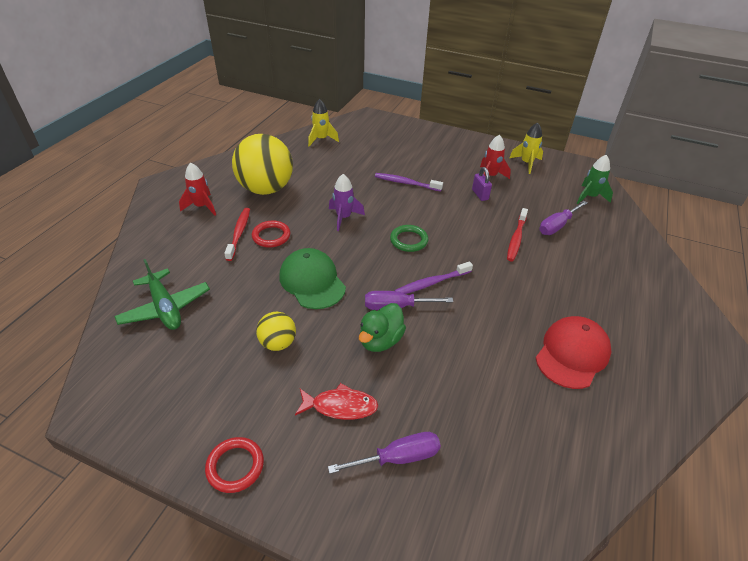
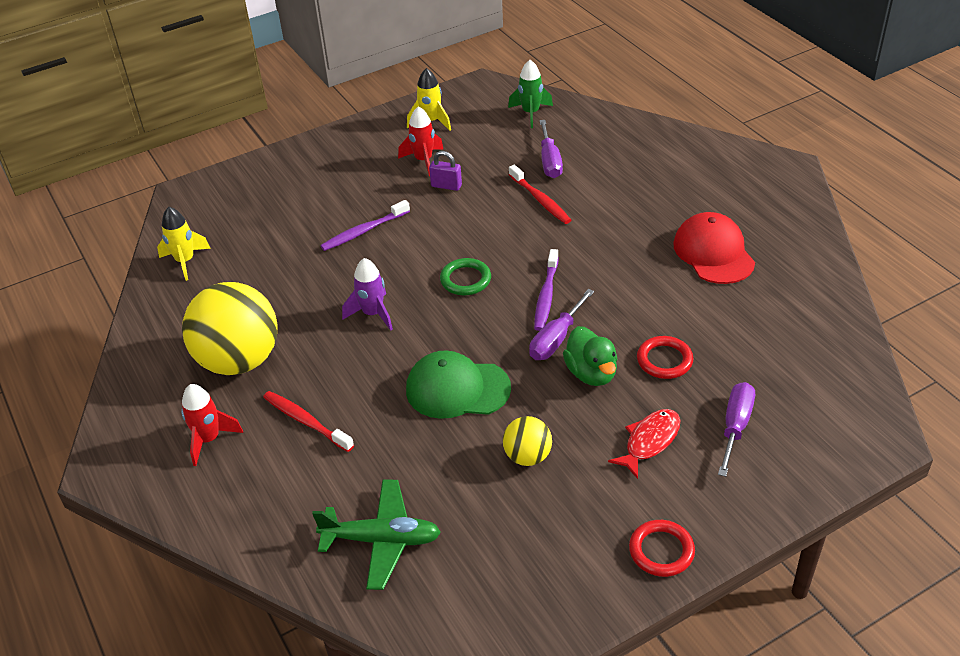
camera: 50 degrees left, 0 degrees up
(271, 236) = (342, 393): red ring -> red ring (664, 360)

